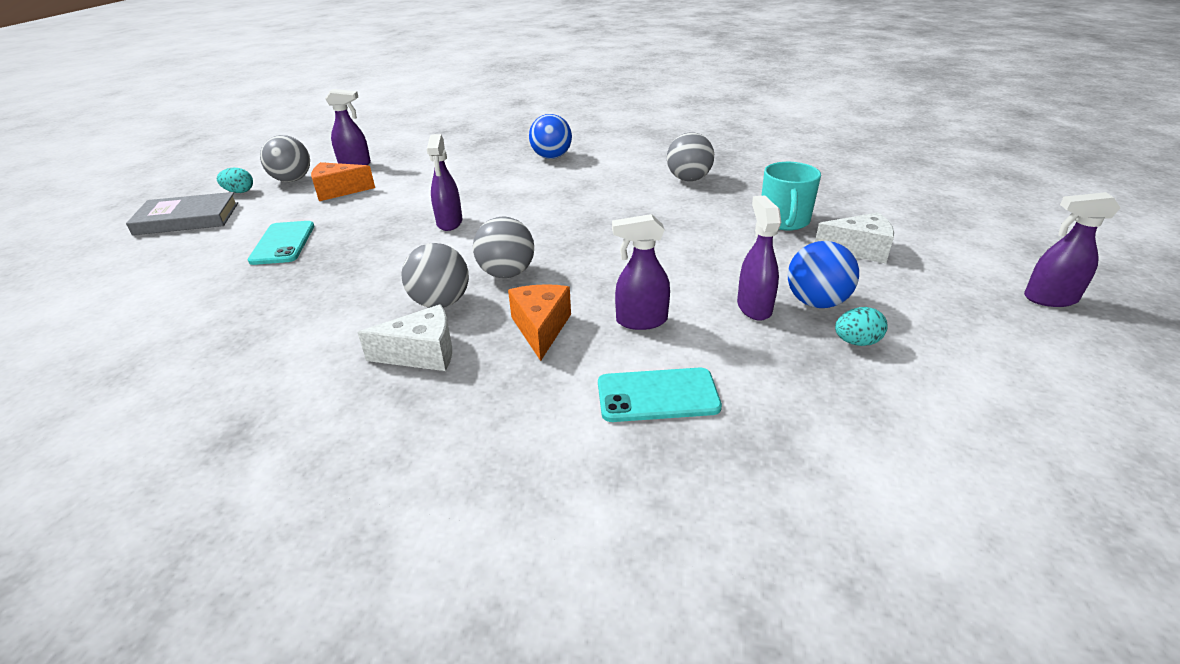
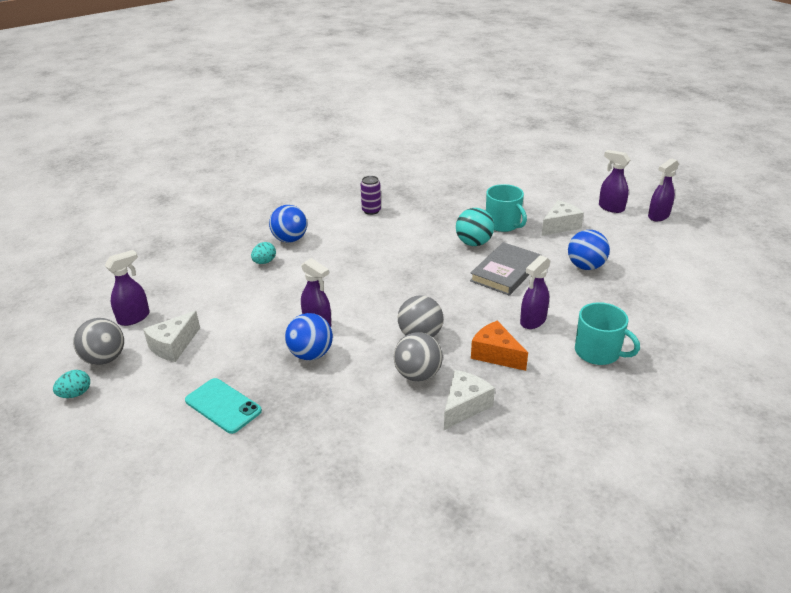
camera: 45 degrees left, 0 degrees up
(187, 218) = (81, 440): grey book -> grey book (505, 272)
(338, 191) = (173, 346): orange cheese -> white cheese
(401, 241) = (311, 354): none -> blue ball
(657, 395) = (598, 352): turquoise phone -> turquoise mug
(662, 161) = (371, 210): none -> purple can
(688, 179) = (409, 218): grey ball -> none
(715, 224) = (473, 243): none -> turquoise ball
(754, 307) = (566, 284): purple spray bottle -> purple spray bottle (611, 208)
(856, 342) = (627, 278): turquoise egg -> turquoise egg (264, 262)

